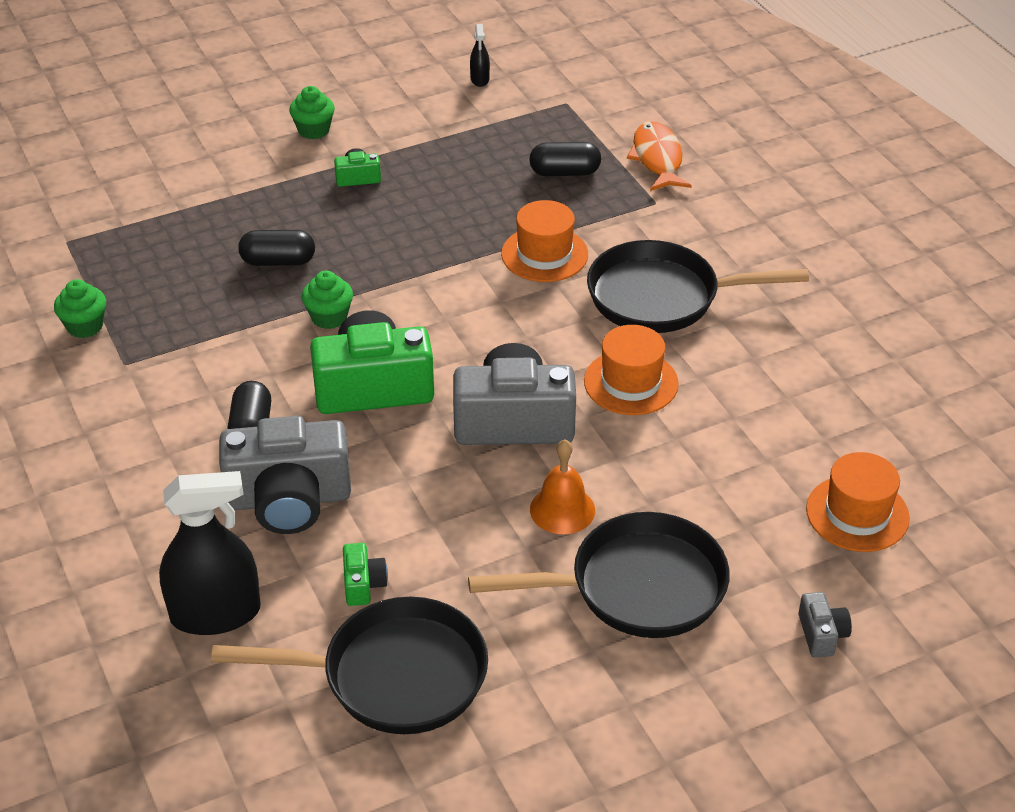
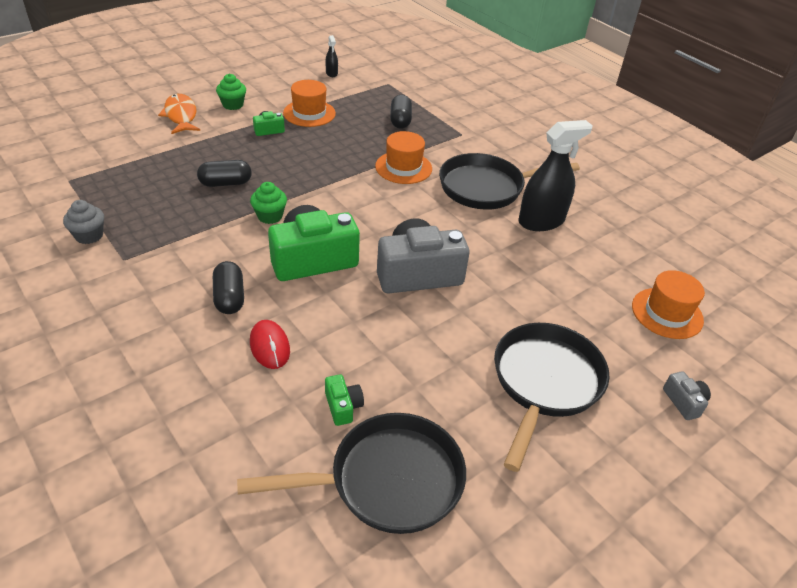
camera: 15 degrees left, 0 degrees up
(85, 326) = (89, 235): green cupcake -> grey cupcake
(215, 614) = (229, 447): black spray bottle -> black spray bottle (541, 221)
(289, 499) = (269, 346): grey camera -> red mouse
(562, 509) = (472, 332): orange bell -> none
(565, 172) = (400, 120): black capsule -> black capsule turned 75 degrees counterclockwise
(631, 382) = (487, 241): orange hat -> orange hat (309, 113)
(637, 587) = (545, 383): black pan -> black pan turned 45 degrees counterclockwise
(657, 158) = (454, 110): orange fish -> orange fish (181, 116)

